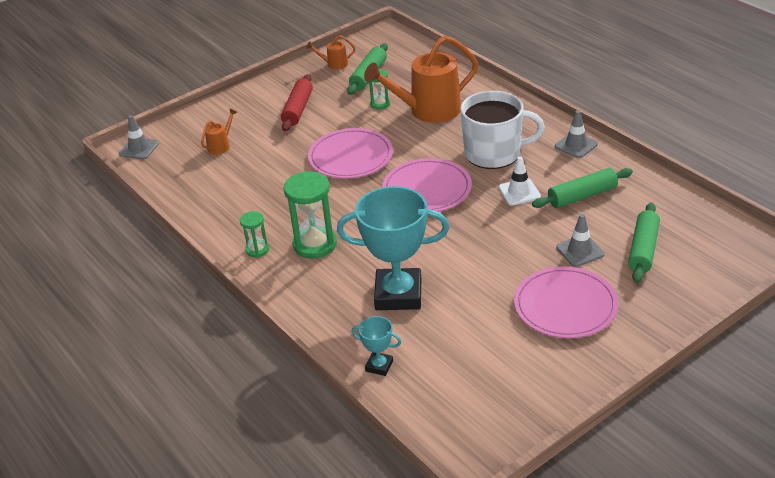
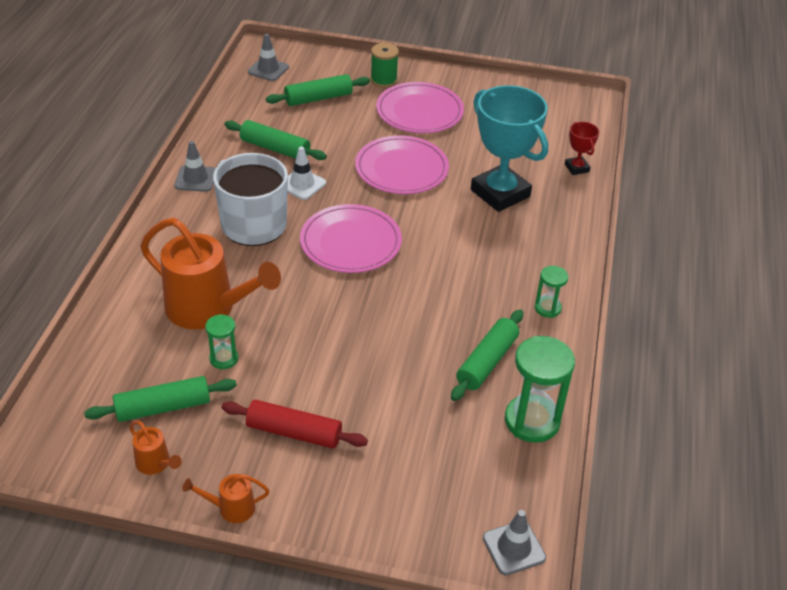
camera: 135 degrees left, 5 degrees up
(221, 145) = (430, 459): orange watering can -> orange watering can (230, 508)
(252, 198) = (487, 362): none -> green rolling pin
(298, 109) = (294, 432): red rolling pin -> red rolling pin turned 45 degrees clockwise
(315, 245) = (499, 273): green hourglass -> green hourglass (532, 421)
(350, 157) = (348, 325): pink plate -> pink plate (401, 168)
(379, 366) = (576, 168): turquoise trophy -> red trophy
(580, 251) = (350, 125): grey traffic cone -> grey traffic cone (268, 69)
(643, 307) = (383, 80): none -> green spool

